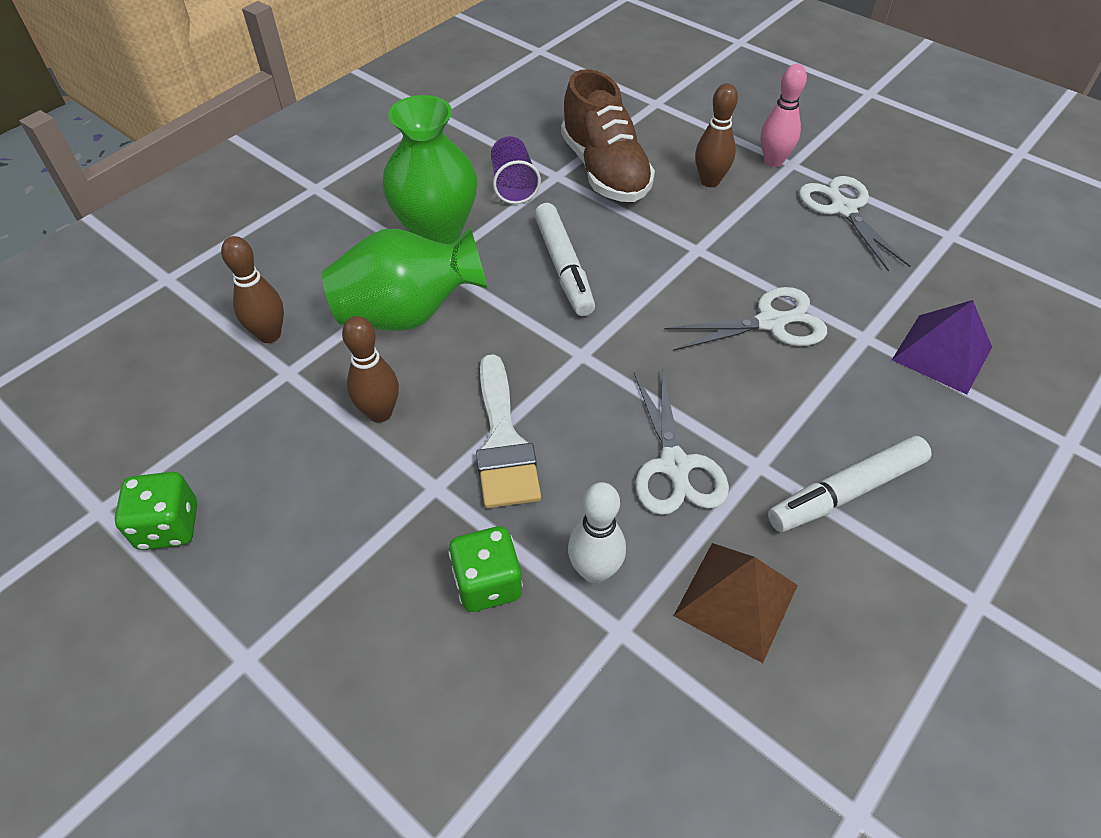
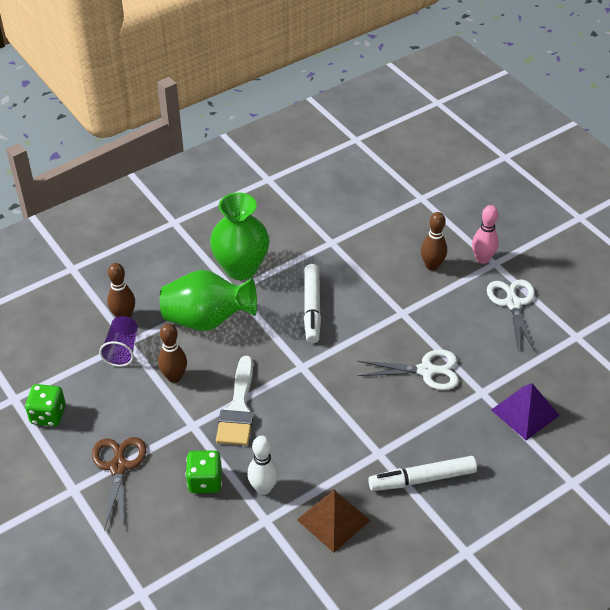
camera: 15 degrees right, 5 degrees down
(322, 594) = (118, 467): none -> brown scissors
(513, 185) = (300, 244): purple cup -> purple cup (122, 350)
(604, 171) = (364, 245): brown shoe -> none
(674, 465) = (330, 443): white scissors -> none

